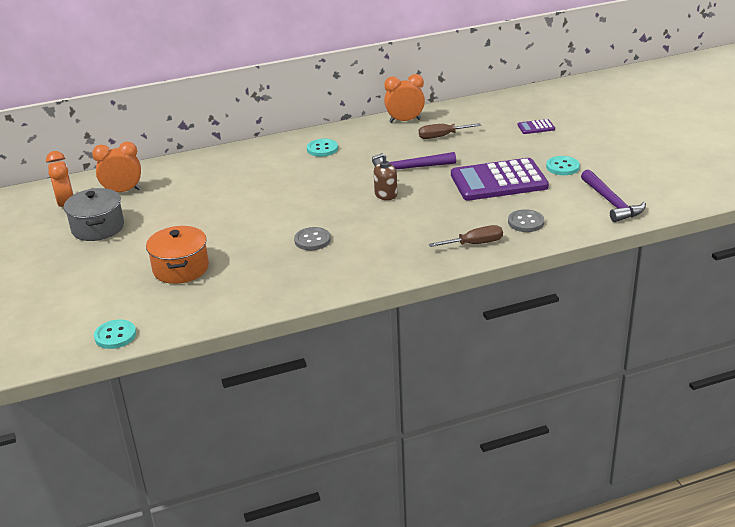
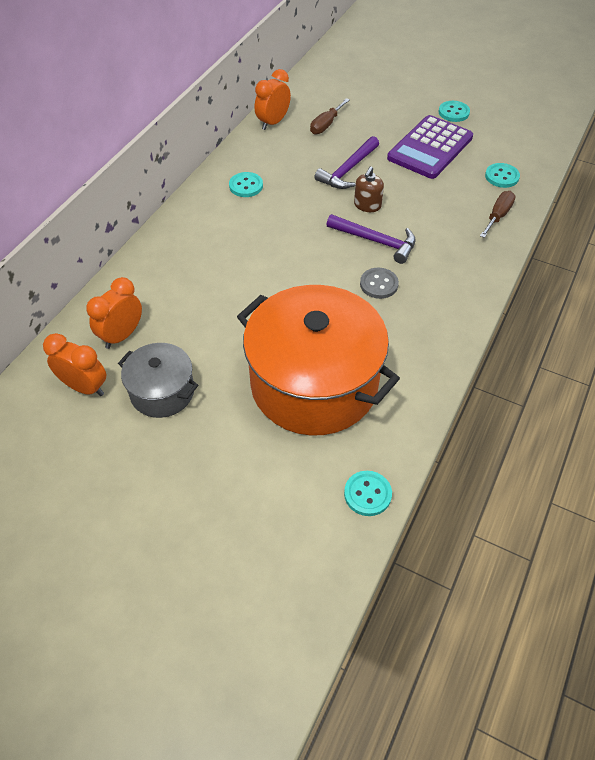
camera: 45 degrees left, 20 degrees up
(181, 268) = (314, 384): orange pot -> orange pot, size x1.99
(526, 222) = (501, 176): grey button -> turquoise button
(536, 127) = (383, 83): purple calculator -> none
(611, 203) = (528, 129): purple hammer -> purple hammer (376, 241)

